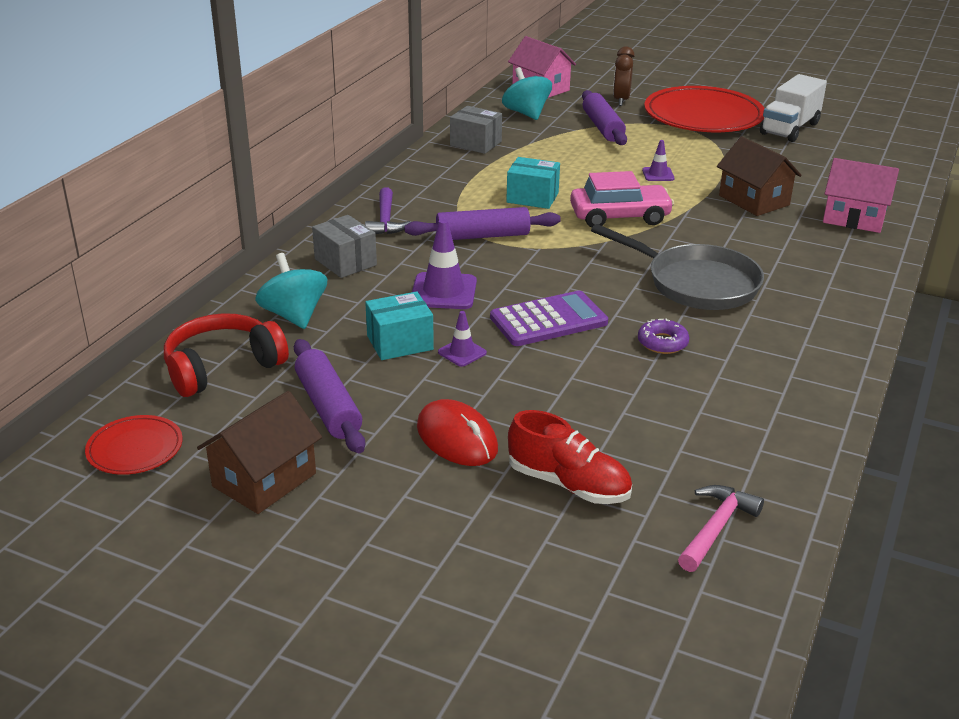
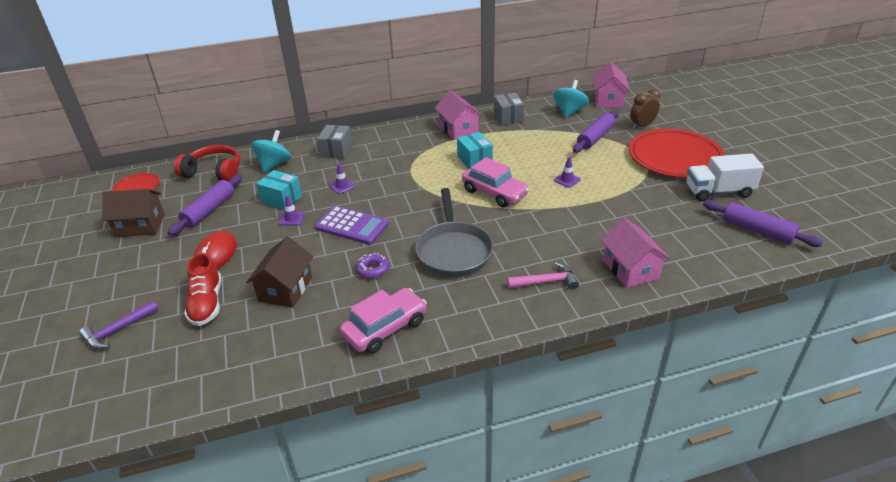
camera: 50 degrees right, 5 degrees up
(385, 220) = (389, 139): purple hammer -> purple hammer (118, 330)
(443, 292) = (342, 186): purple traffic cone -> purple traffic cone, size x0.56
(446, 177) = (458, 129): none -> pink house
(482, 236) = (412, 168): purple rolling pin -> purple rolling pin (757, 230)
(716, 528) = (208, 368): pink hammer -> pink hammer (546, 282)
(754, 200) = (590, 224): brown house -> brown house (285, 289)
(786, 378) = (385, 328): none -> pink car

